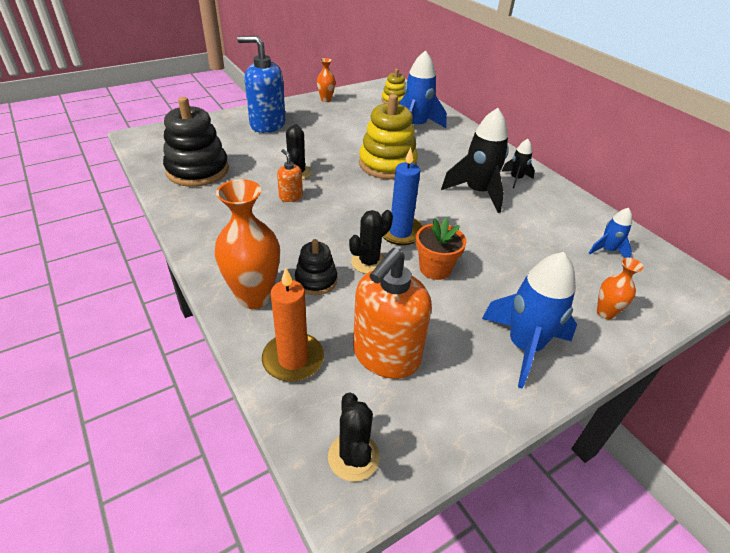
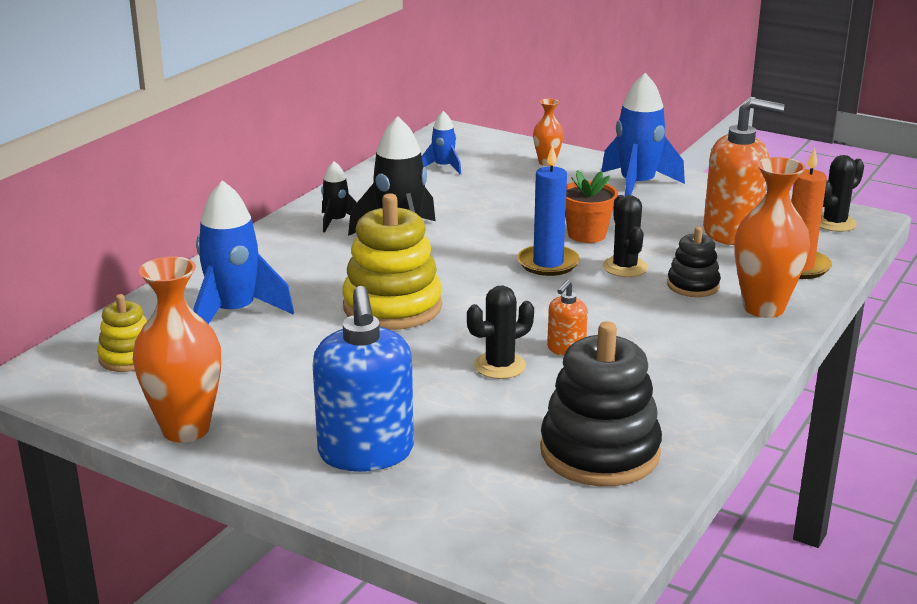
camera: 115 degrees left, 15 degrees down
(326, 100) = (185, 429): orange vase -> orange vase, size x1.89
(369, 262) = (625, 267): black cactus -> black cactus turned 60 degrees clockwise

